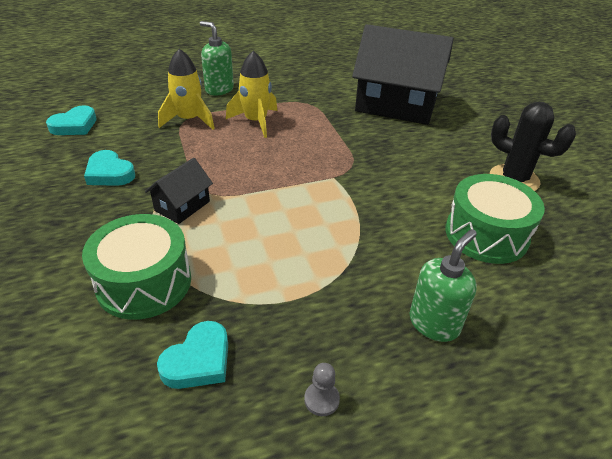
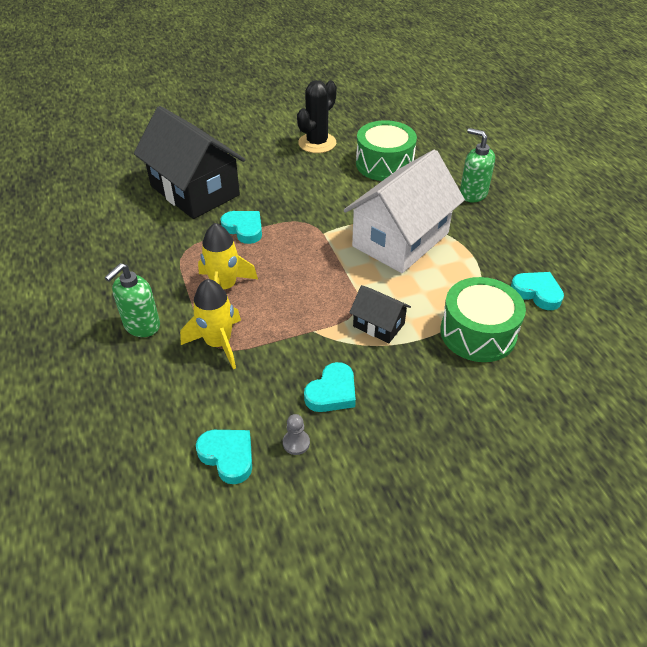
camera: 90 degrees left, 5 degrees up
(321, 234) = (400, 240): none -> white house
(321, 399) = (543, 239): grey pawn -> grey pawn (296, 443)
(338, 130) = (244, 229): none -> turquoise heart
(396, 105) = (195, 190): black house -> black house turned 60 degrees counterclockwise

